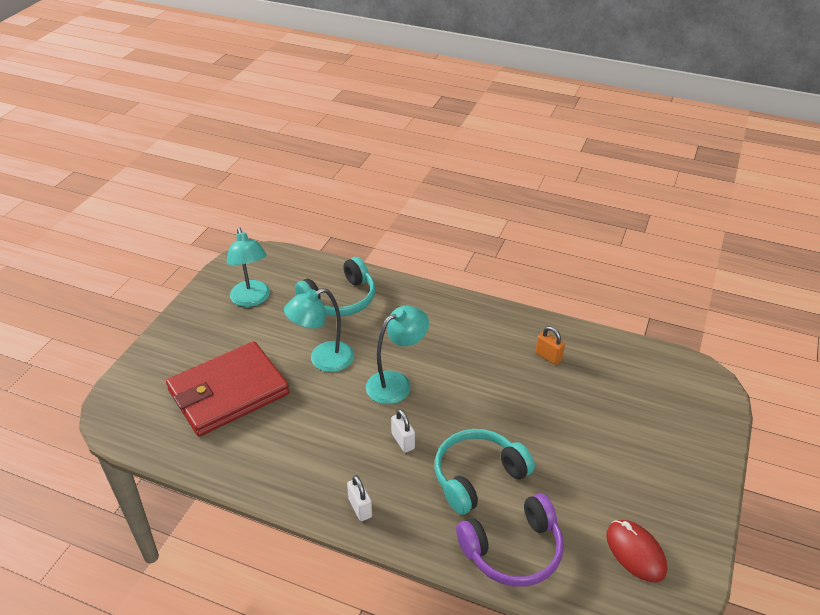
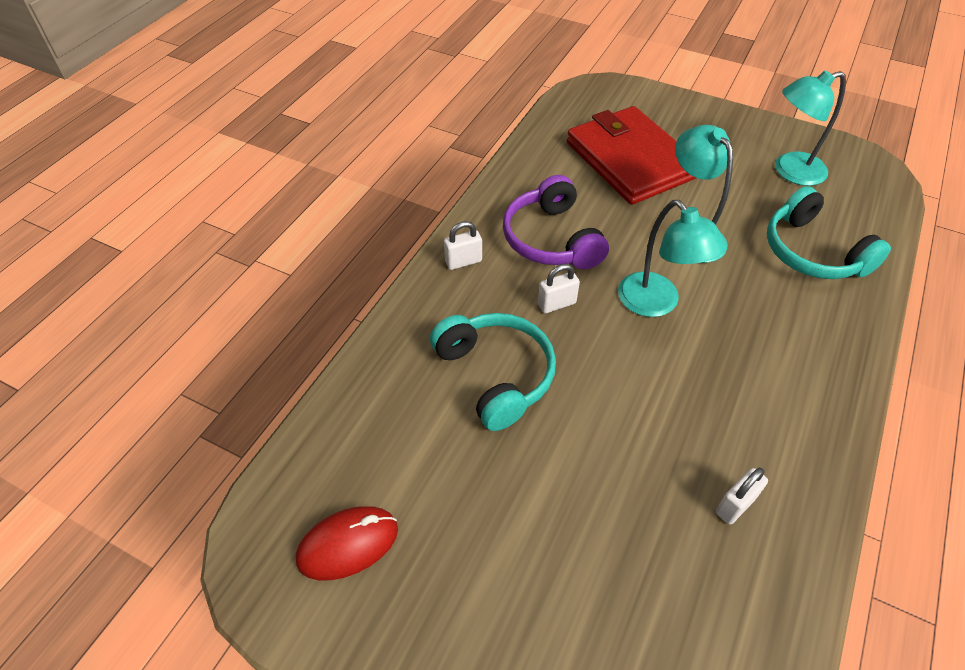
camera: 95 degrees right, 10 degrees up
(513, 550) = (381, 398): purple headphones -> purple headphones (552, 239)
(548, 357) = (735, 505): orange padlock -> white padlock

